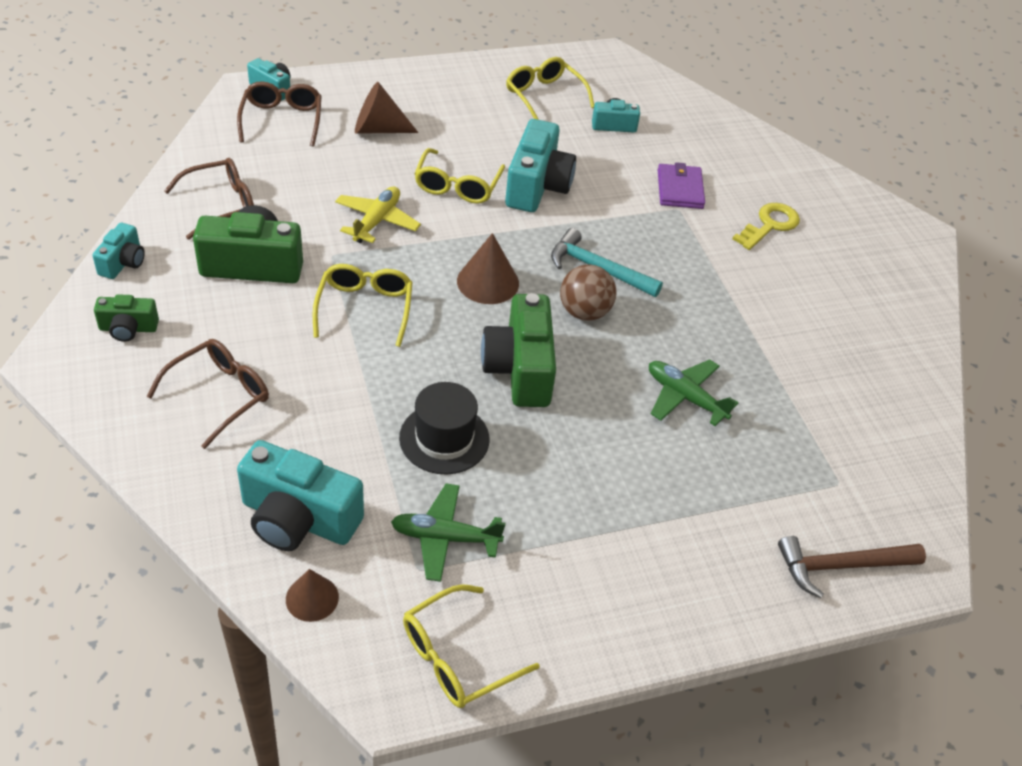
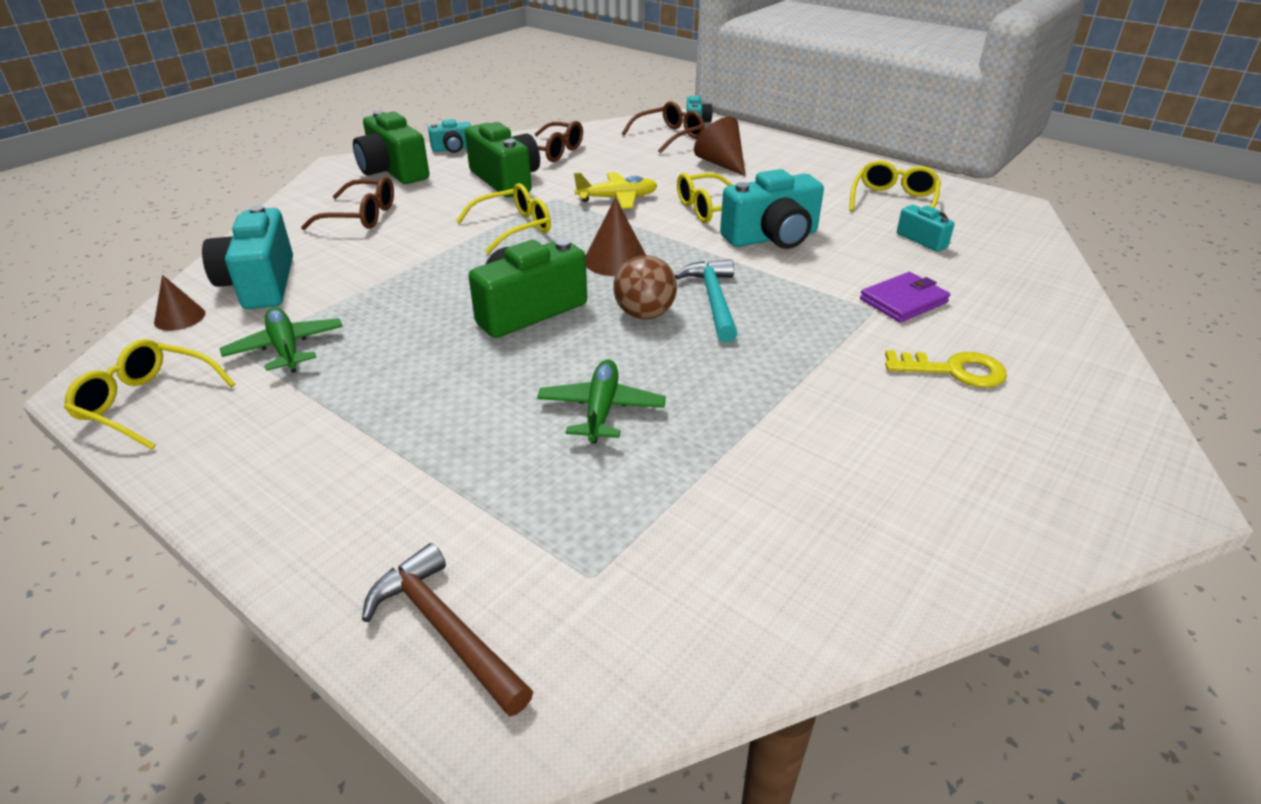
camera: 60 degrees right, 10 degrees down
(128, 328) = (393, 171): green camera -> green camera, size x1.87
(444, 438) = (403, 307): black hat -> none

